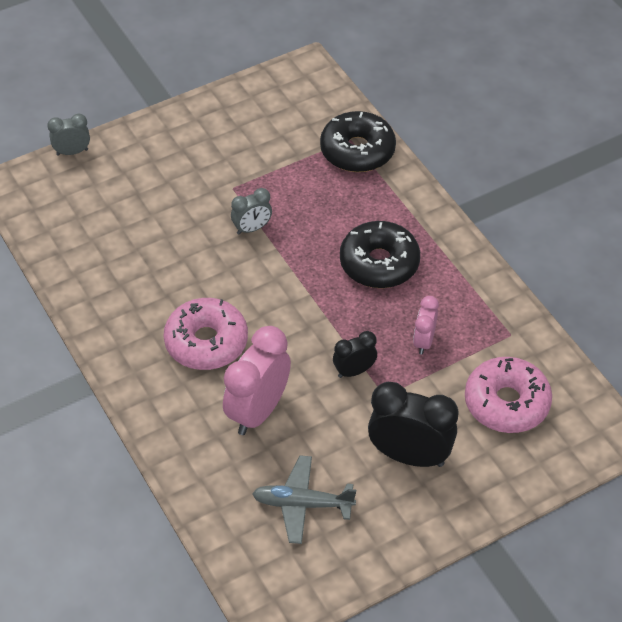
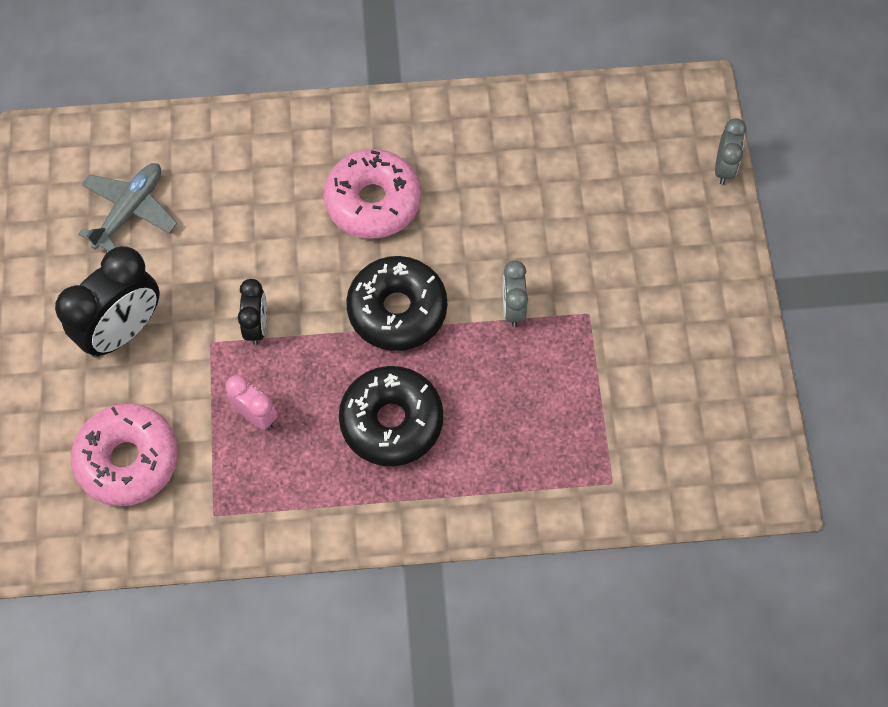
camera: 115 degrees right, 15 degrees up
(258, 411) = (259, 215): pink clock -> none
(357, 151) = (586, 482): black donut -> black donut (397, 310)

